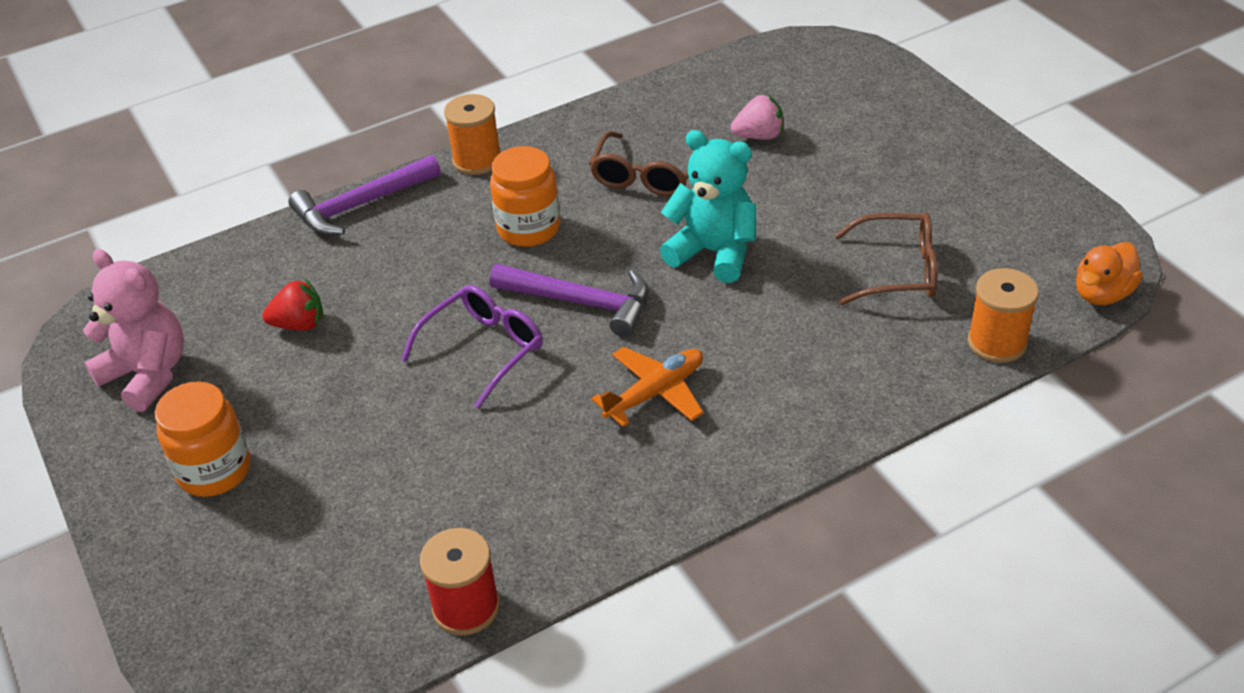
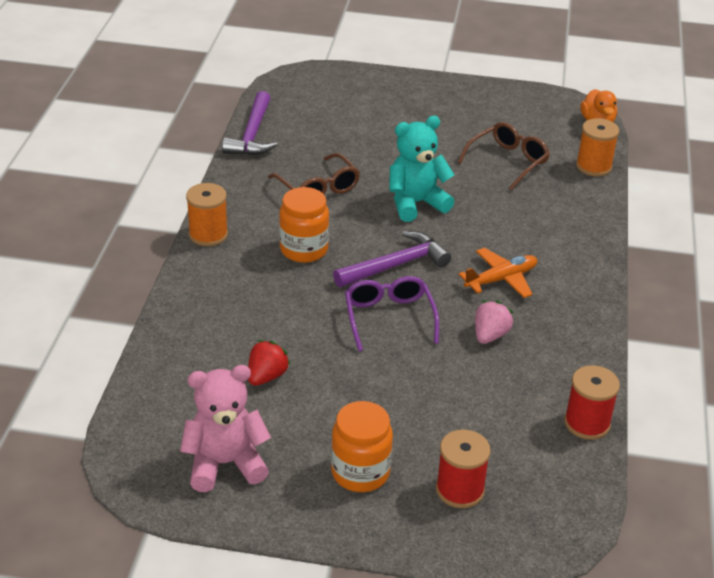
camera: 55 degrees left, 5 degrees down
(252, 561) = (460, 490): none -> red spool
(360, 205) = (182, 298): purple hammer -> purple hammer (252, 135)
(655, 393) = (501, 279): orange plane -> orange plane turned 60 degrees clockwise
(759, 136) = (340, 138): pink strawberry -> pink strawberry (490, 335)

